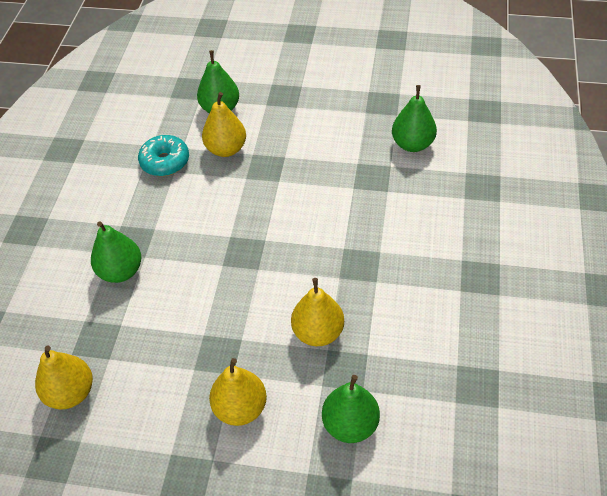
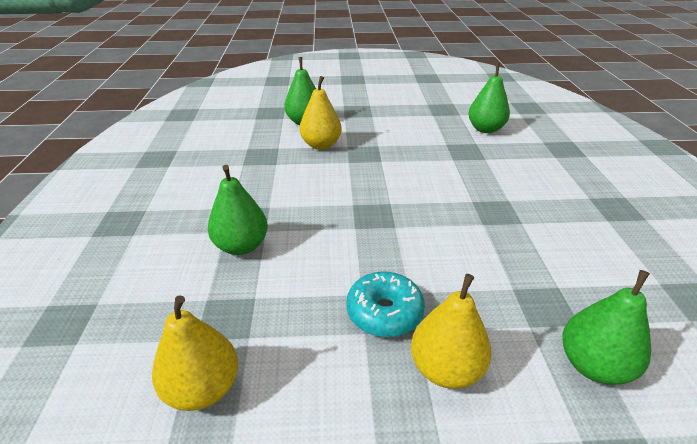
camera: 15 degrees left, 15 degrees down
(165, 162) = (264, 158): turquoise donut -> turquoise donut (384, 312)
(318, 332) = (492, 274): yellow pear -> none

